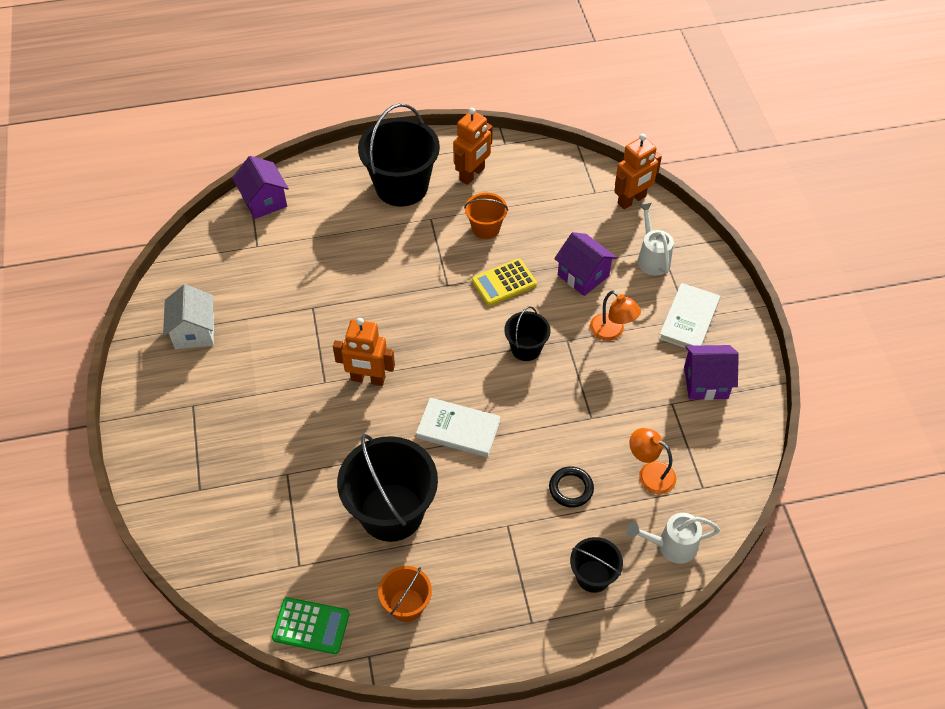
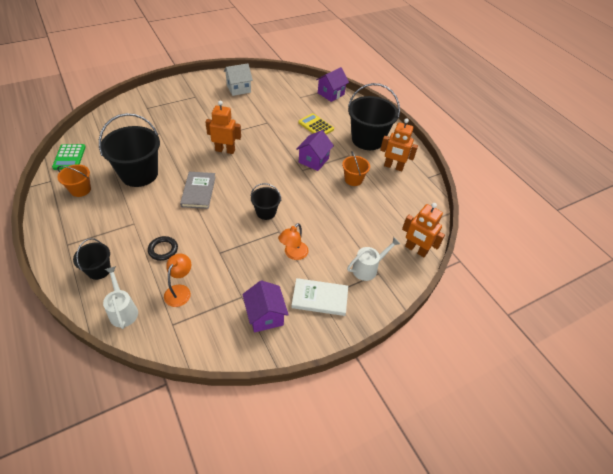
camera: 70 degrees right, 5 degrees down
(368, 379) = (225, 150): orange robot -> orange robot turned 105 degrees clockwise
(458, 429) = (198, 191): white book -> grey book
(504, 283) = (313, 194): yellow calculator -> yellow calculator (316, 126)
(583, 275) = (335, 232): purple house -> purple house (313, 160)

